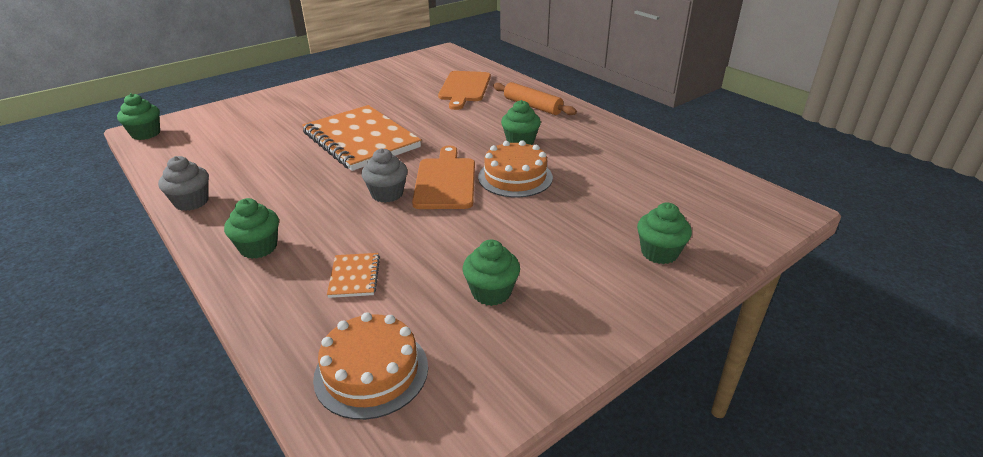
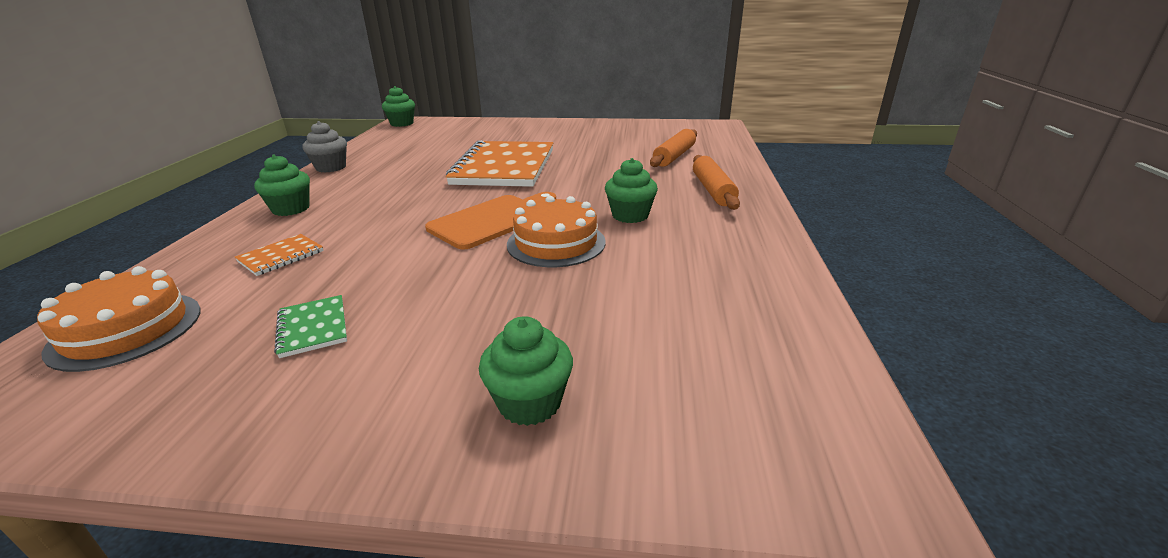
camera: 45 degrees right, 5 degrees down
(387, 194) = (433, 210): grey cupcake -> none
(464, 88) = (674, 156): orange cutting board -> orange rolling pin
(491, 292) = (313, 328): green cupcake -> green notebook

